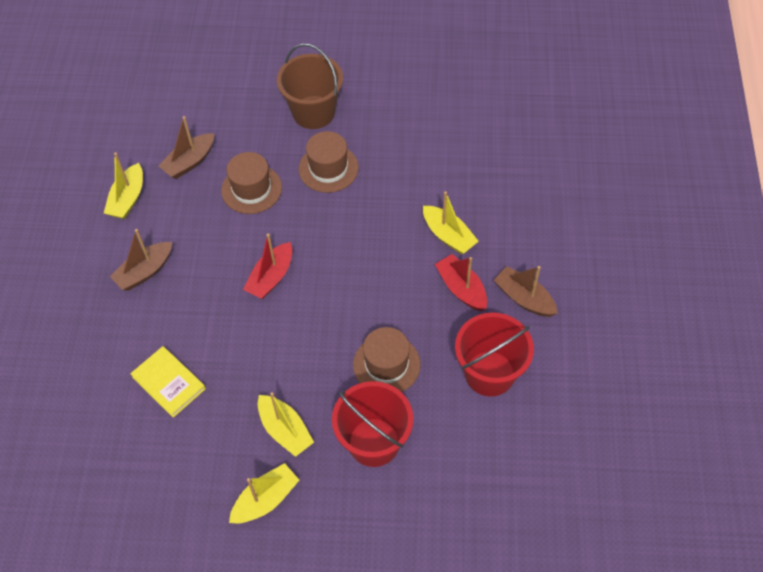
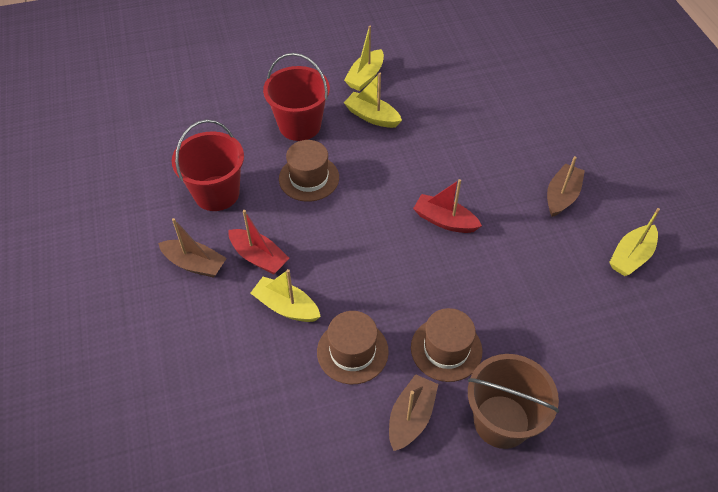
camera: 160 degrees right, 5 degrees down
(128, 199) = (631, 256): yellow boat -> yellow boat turned 135 degrees counterclockwise
(169, 383) = (480, 123): yellow book -> none
(189, 162) = (600, 313): brown boat -> brown boat (411, 417)
(251, 189) = (515, 301): brown hat -> brown hat (352, 351)
(271, 277) = (444, 221): red boat -> red boat turned 75 degrees counterclockwise

